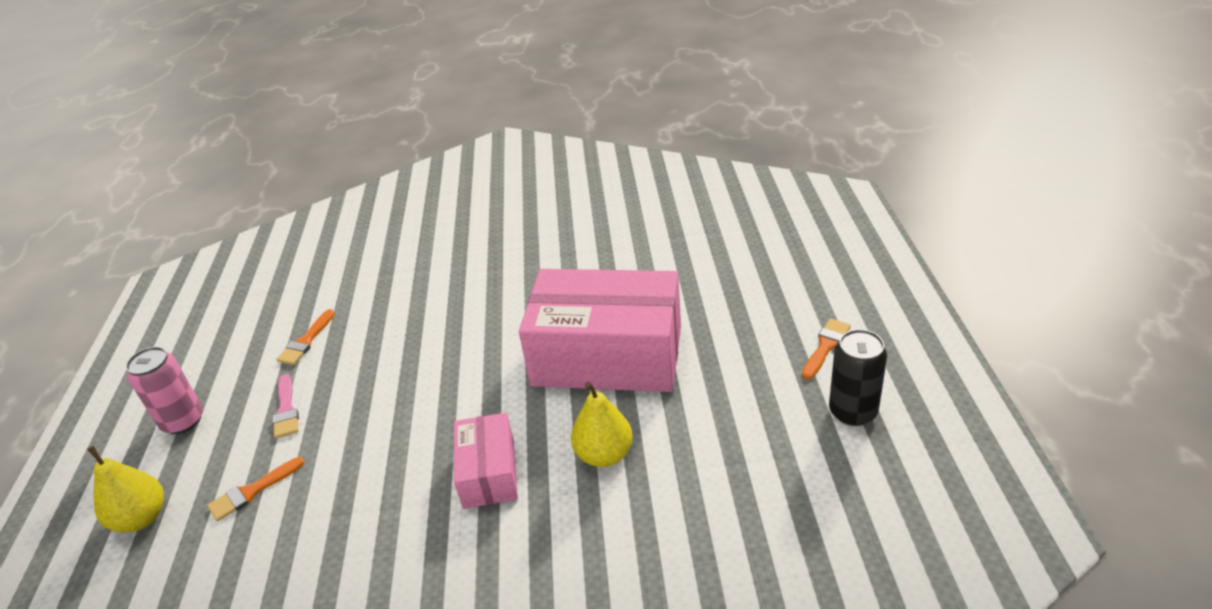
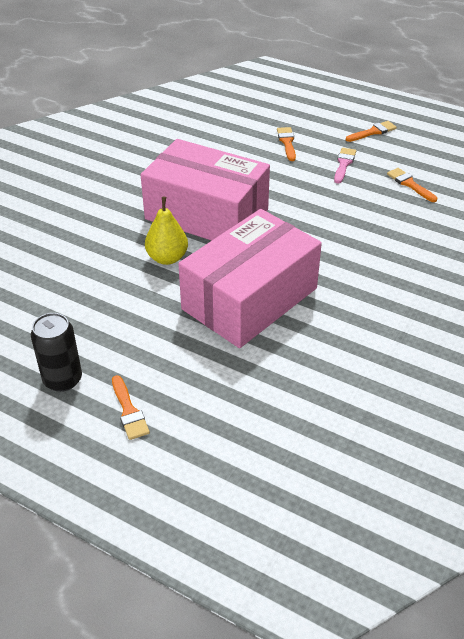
camera: 120 degrees right, 5 degrees up
(142, 518) = (306, 112): yellow pear -> none
(183, 421) = (373, 132): pink can -> orange brush
(286, 410) = (344, 164): pink brush -> pink brush turned 90 degrees clockwise
(489, 472) = (206, 214): pink box -> pink box, size x2.00

